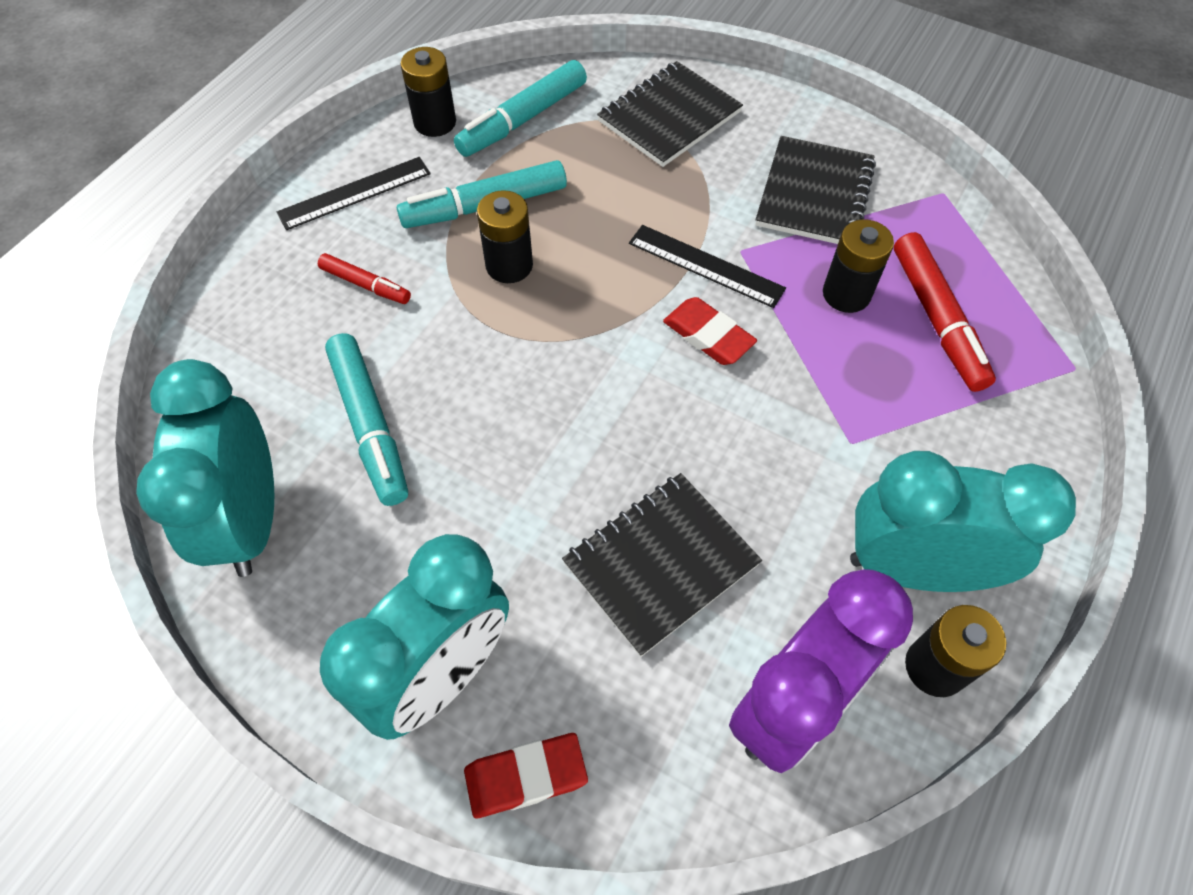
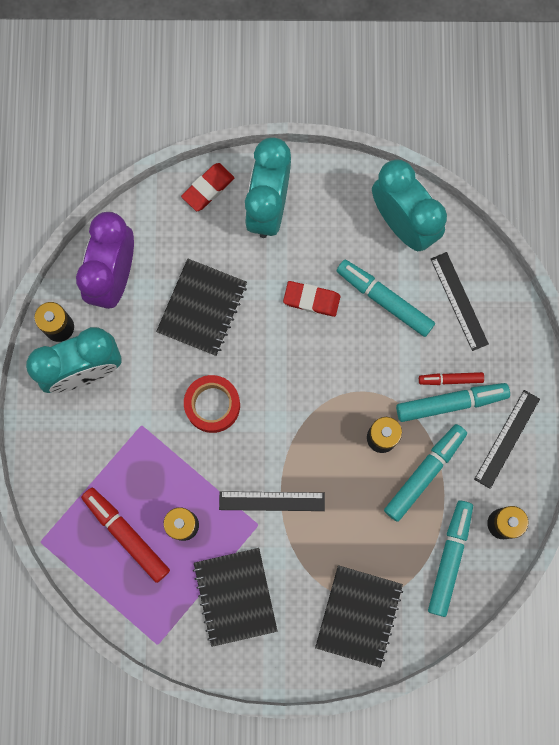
camera: 150 degrees right, 20 degrees up
(269, 369) = (459, 301): none -> black ruler
(388, 260) = (451, 403): none -> turquoise marker
(708, 335) = (245, 452): red eraser -> red eraser (311, 299)
(724, 415) = (212, 405): none -> red tape

